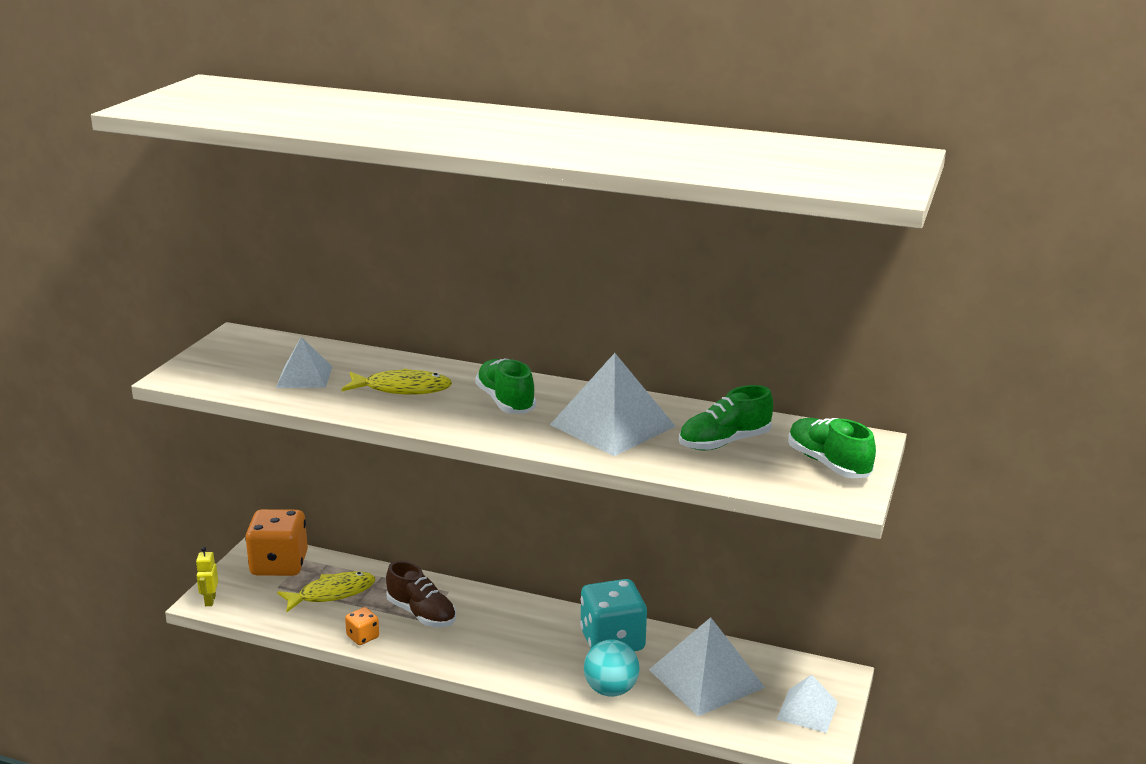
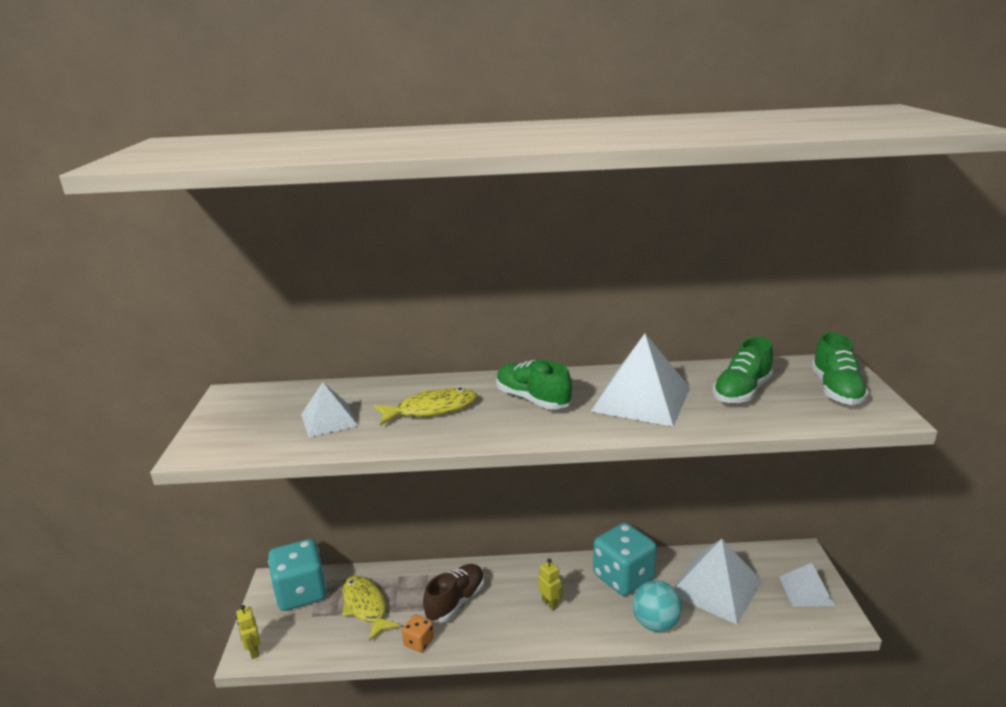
camera: 20 degrees left, 0 degrees up
(279, 564) = (301, 592): orange dice -> turquoise dice
(332, 593) = (365, 607): yellow fish -> yellow fish turned 75 degrees counterclockwise
(421, 614) = (455, 602): brown shoe -> brown shoe turned 75 degrees counterclockwise
(515, 642) = (550, 603): none -> yellow robot
(828, 464) = (836, 390): green shoe -> green shoe turned 120 degrees counterclockwise

